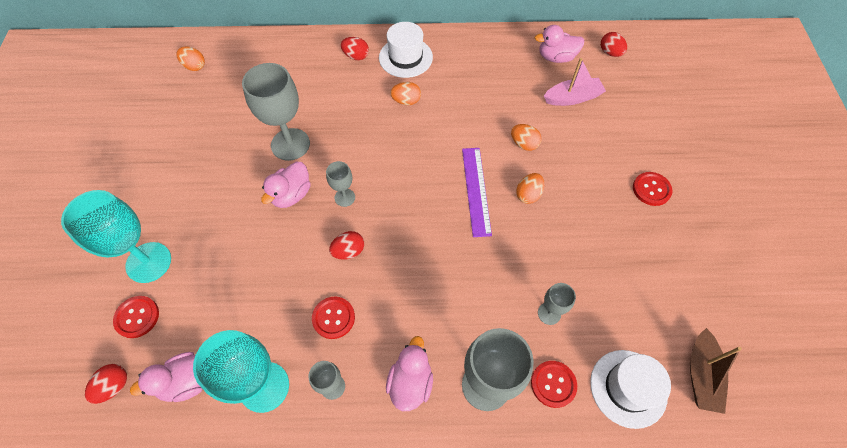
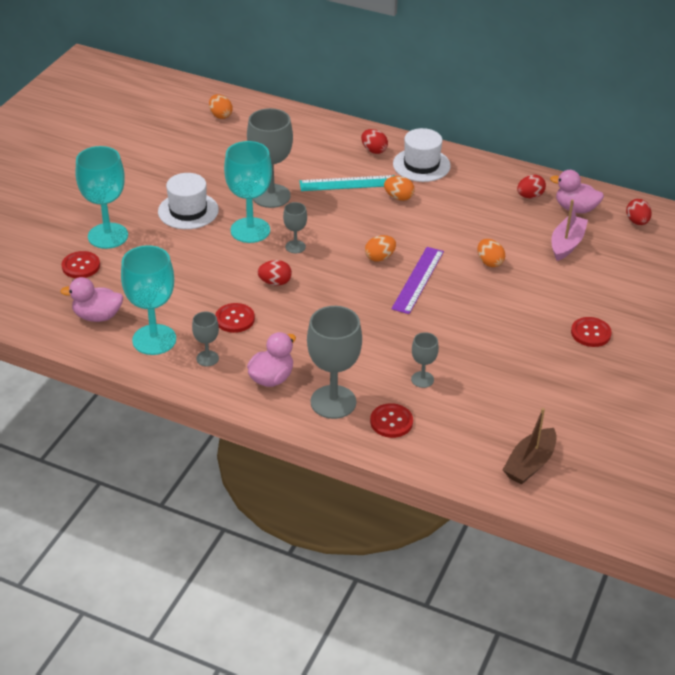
camera: 25 degrees right, 20 degrees down
(114, 386) = (43, 300): red egg -> red egg (530, 196)
(291, 195) = (250, 230): pink duck -> turquoise goblet
(353, 102) = (348, 183): none -> turquoise ruler
(528, 194) = (465, 298): orange egg -> orange egg (380, 257)
(572, 98) = (566, 244): pink boat -> pink boat turned 75 degrees counterclockwise
(628, 388) = (456, 447): white hat -> white hat (188, 211)

